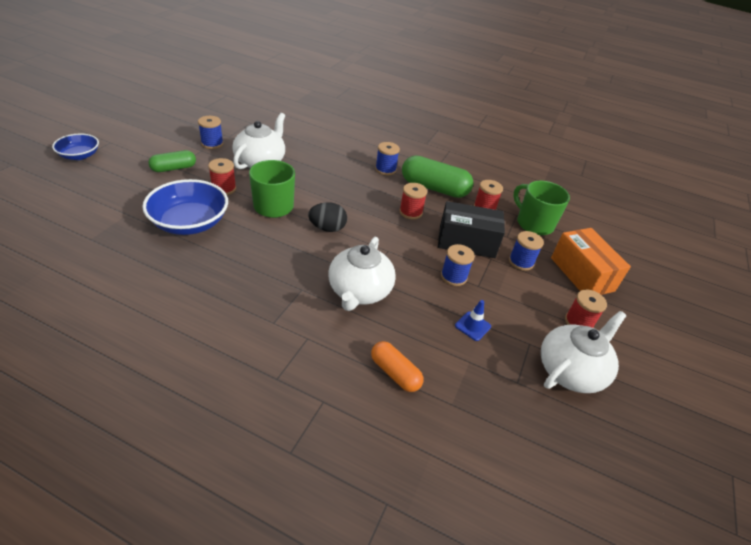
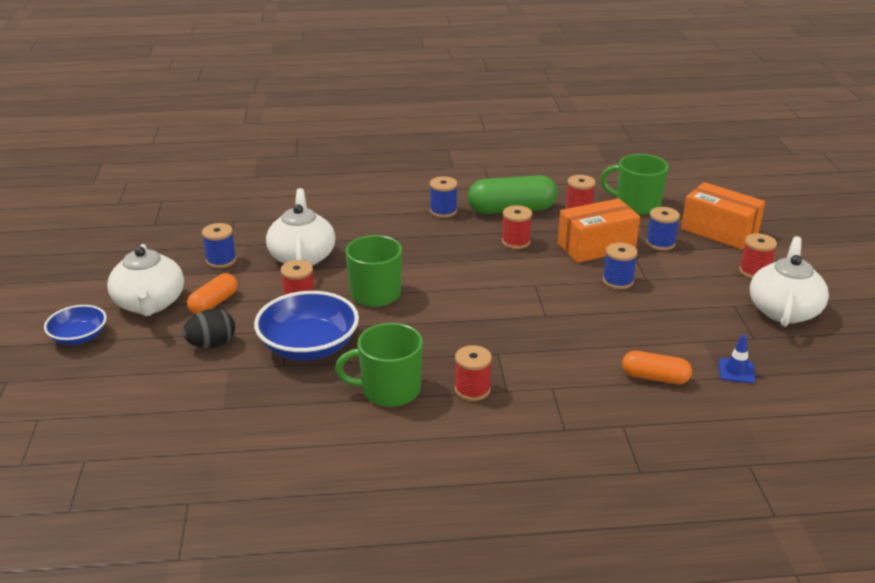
camera: 25 degrees left, 10 degrees down
(174, 168) = (214, 303): green capsule -> orange capsule
(198, 279) = (389, 390): none -> green mug
(251, 309) = (472, 390): none -> red spool
(327, 228) = (455, 290): black egg -> black egg (212, 344)
(359, 291) = (551, 330): white teapot -> white teapot (150, 304)
(466, 242) = (596, 246): black box -> orange box
(472, 326) = (676, 313): blue traffic cone -> blue traffic cone (736, 371)

